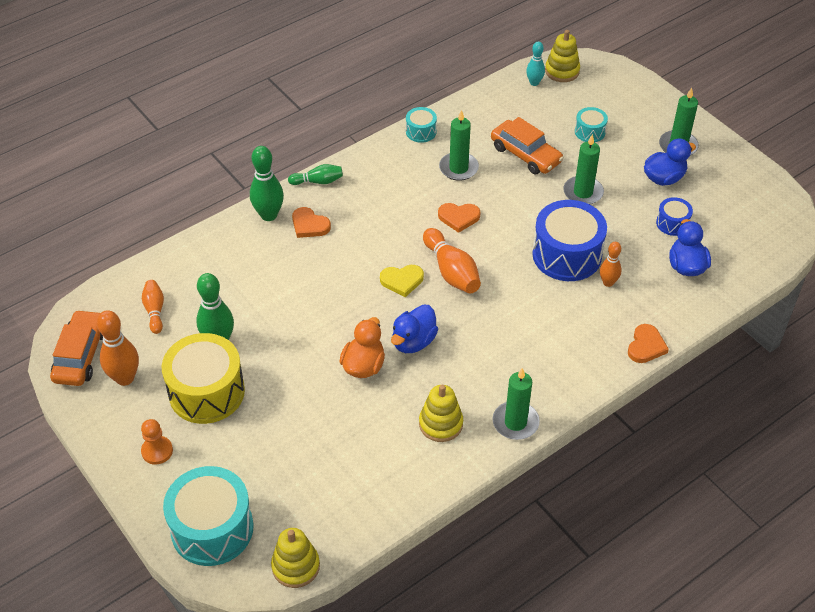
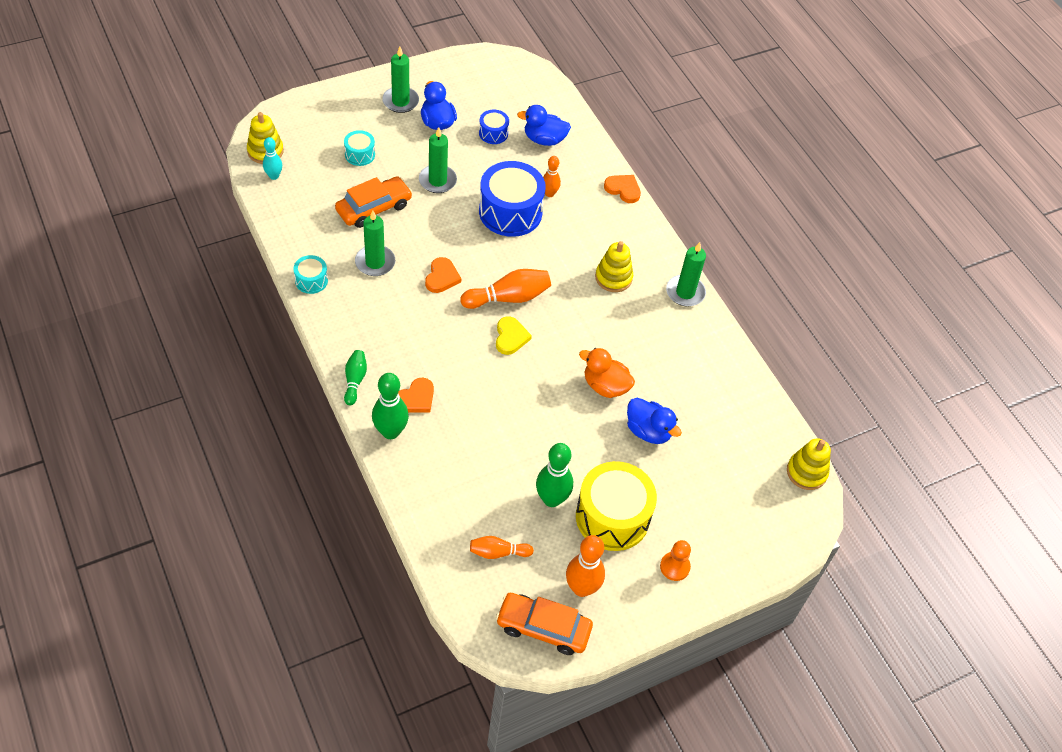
camera: 85 degrees left, 5 degrees up
(212, 528) = (764, 530): turquoise drum -> none
(413, 342) = (585, 343): blue duck -> blue duck (648, 431)
(441, 424) = (678, 343): yellow stacking toy -> yellow stacking toy (613, 278)

